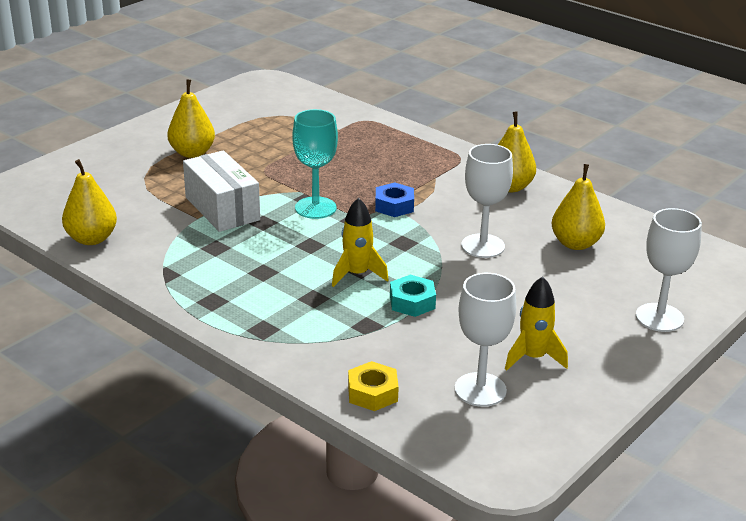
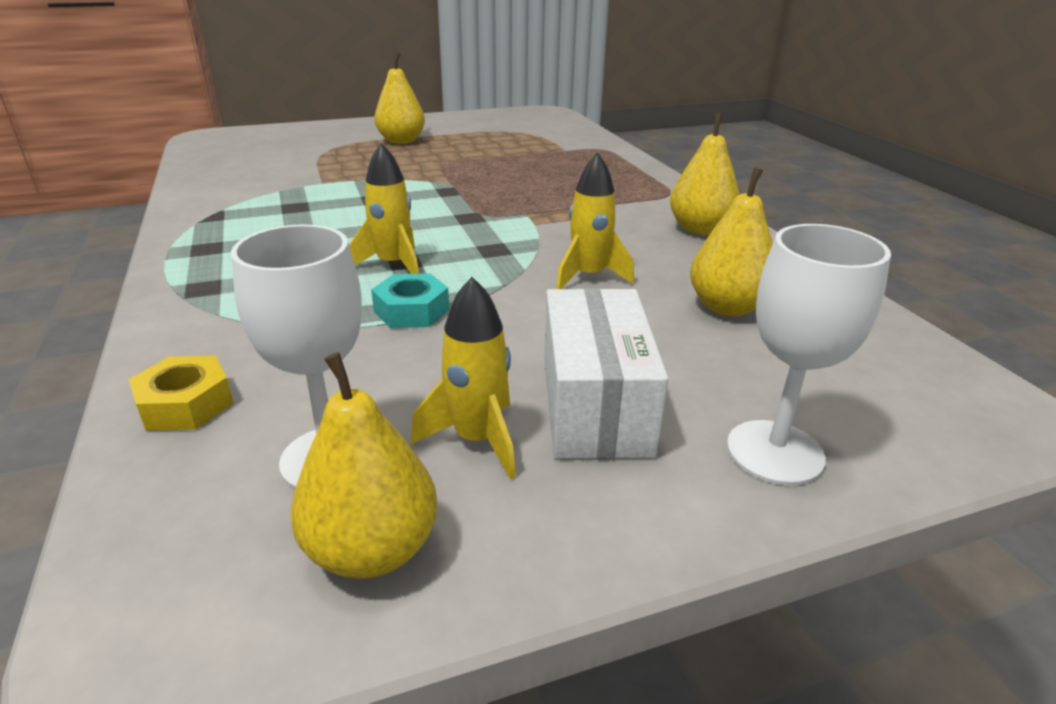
camera: 30 degrees right, 0 degrees up
(92, 239) = (207, 177): yellow pear -> yellow pear (372, 550)
(222, 209) = (356, 181): white box -> white box (594, 404)
(315, 208) = (446, 199): turquoise goblet -> none
(394, 206) = (533, 216): blue nut -> none
(483, 246) = (588, 277): white goblet -> yellow rocket

